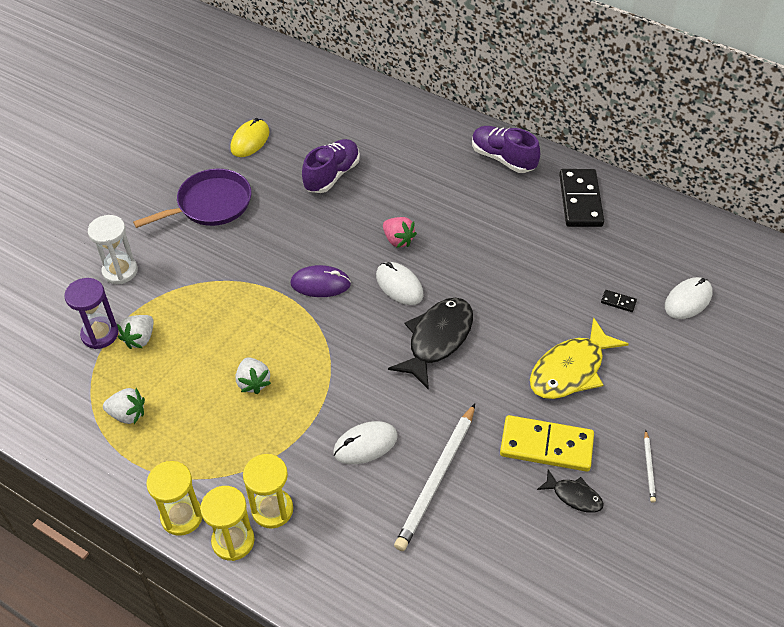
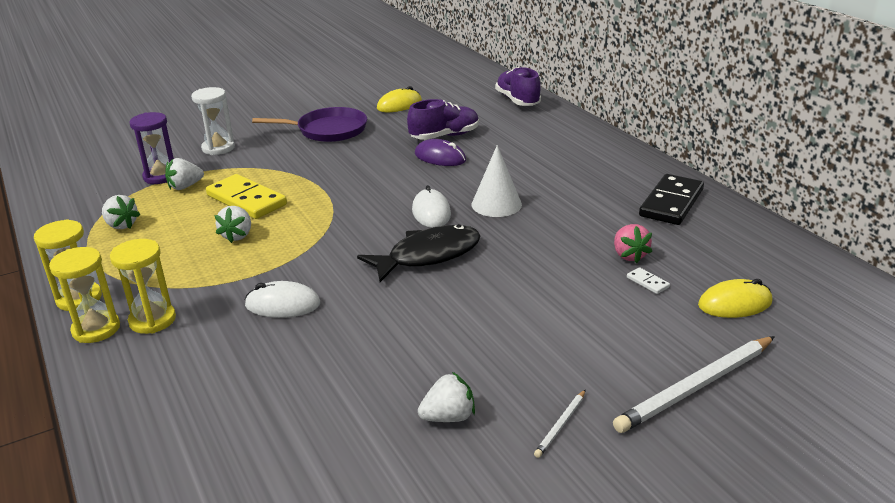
camera: 30 degrees right, 20 degrees down
(320, 284) = (363, 193): purple mouse -> purple mouse (440, 157)
(398, 240) = (461, 185): pink strawberry -> pink strawberry (629, 255)
(437, 479) = (320, 351): white pencil -> white pencil (696, 387)
(446, 254) = (496, 204): none -> white cone
(503, 158) = (615, 160): purple shoe -> purple shoe (517, 101)
(546, 445) = (459, 365): yellow domino -> yellow domino (246, 200)
(570, 369) = (544, 316): yellow fish -> none
(574, 496) = (448, 417): black fish -> white strawberry
(618, 302) = (647, 282): black domino -> white domino
(688, 300) = (735, 303): white mouse -> yellow mouse

